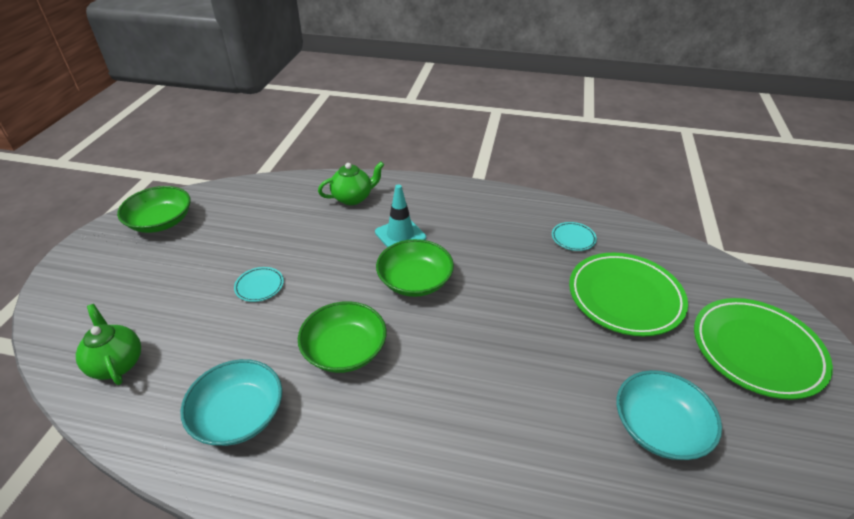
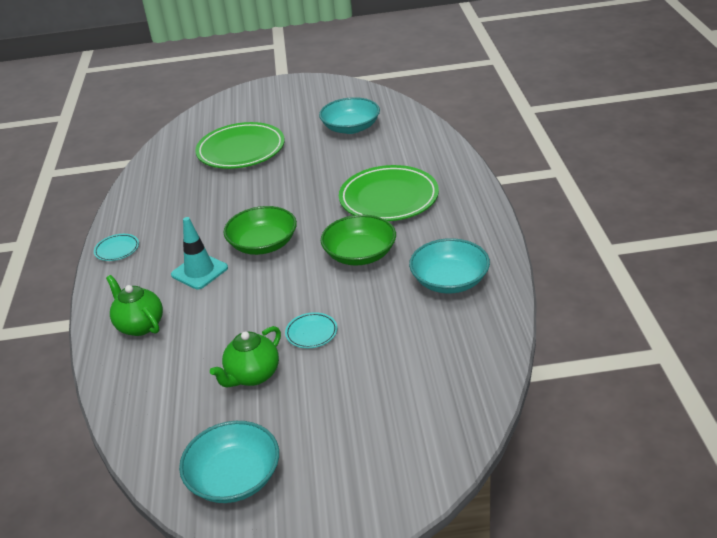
camera: 105 degrees left, 5 degrees down
(117, 363) = (451, 376): green teapot -> green teapot (252, 376)
(161, 222) = (234, 477): green bowl -> turquoise bowl
(573, 238) = (175, 180): turquoise plate -> turquoise plate (117, 249)
(756, 350) = (271, 105): green plate -> green plate (389, 198)

